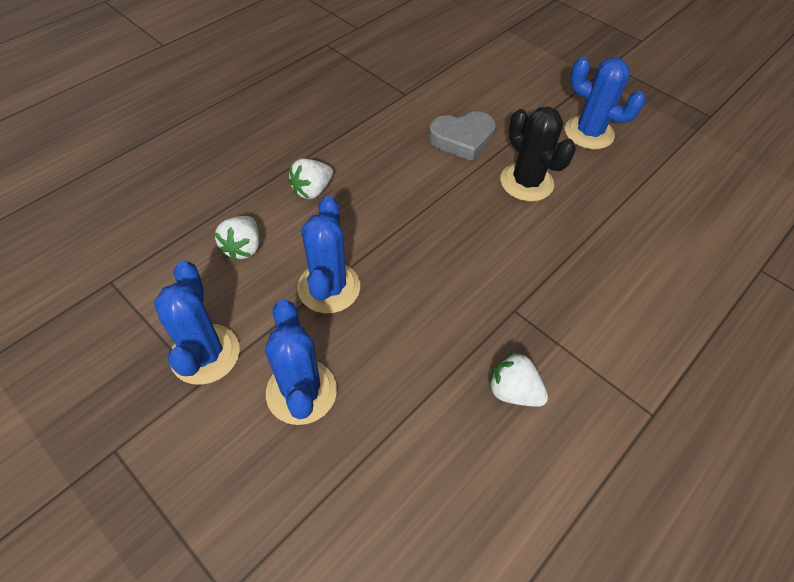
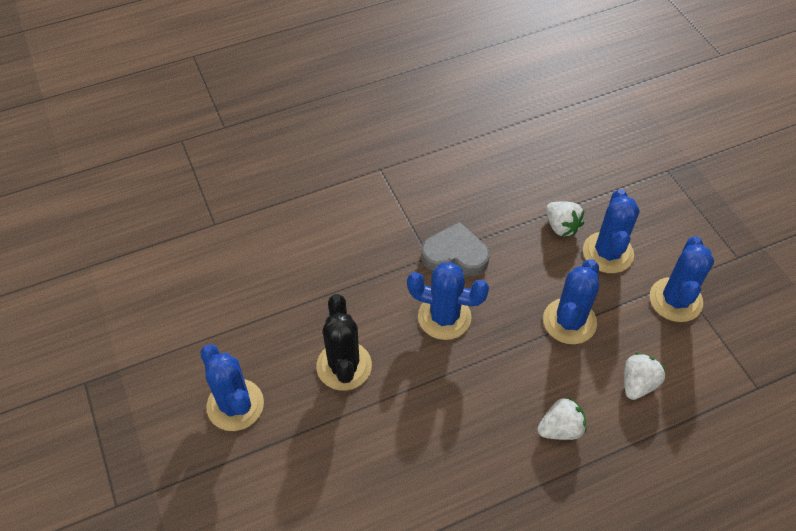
camera: 155 degrees left, 0 degrees up
(462, 139) = (376, 444): grey heart -> grey heart (455, 255)
(462, 251) = (444, 317): none -> blue cactus
(513, 391) = (462, 208): white strawberry -> white strawberry (561, 226)

